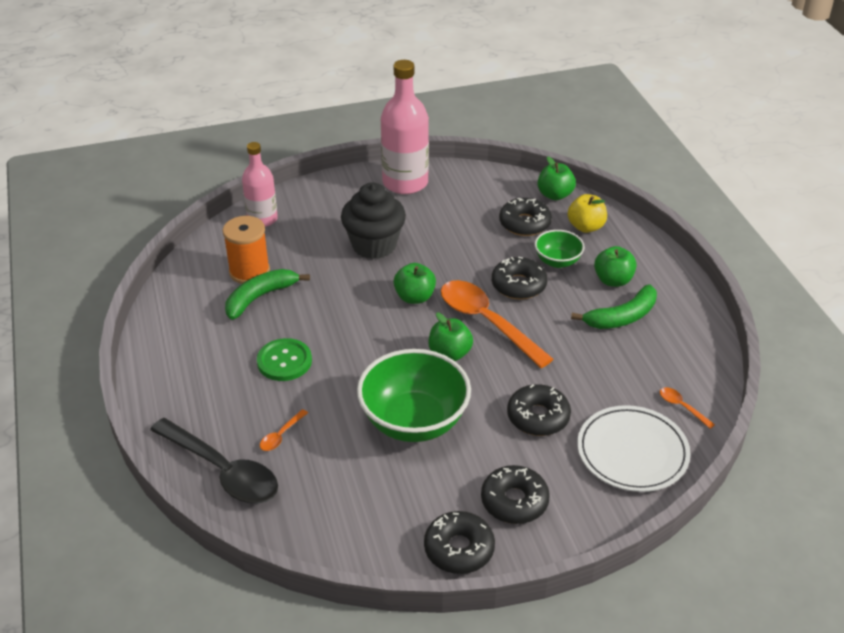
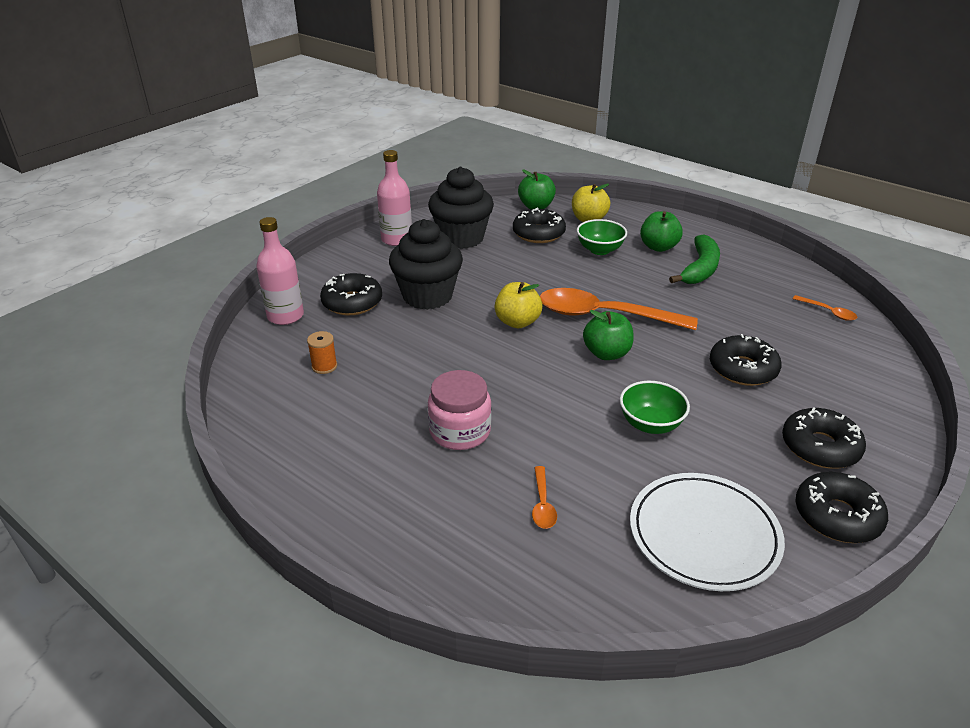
camera: 35 degrees left, 5 degrees down
(222, 470) = (523, 577): black spoon -> none
(249, 271) = (324, 366): orange spool -> orange spool, size x0.50
(260, 297) = (364, 384): green banana -> none
(284, 361) = (460, 431): green button -> pink jar
(405, 183) = (396, 239): pink bottle -> pink bottle, size x0.64
(414, 297) = (517, 322): green apple -> yellow apple
(414, 421) = (650, 424): green bowl -> green bowl, size x0.52
(456, 202) = (461, 238): none -> black cupcake
(518, 285) = (592, 278): black donut -> black donut (352, 302)
(632, 452) = (844, 360): white plate -> white plate (704, 534)
(682, 407) = (828, 312): orange spoon -> orange spoon turned 150 degrees counterclockwise

